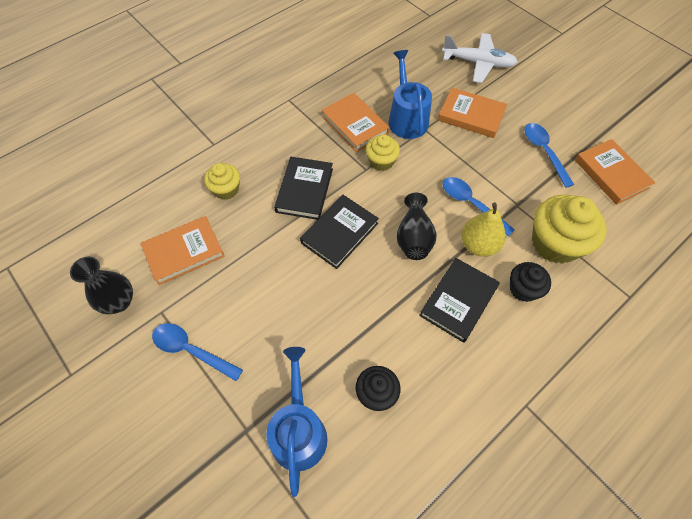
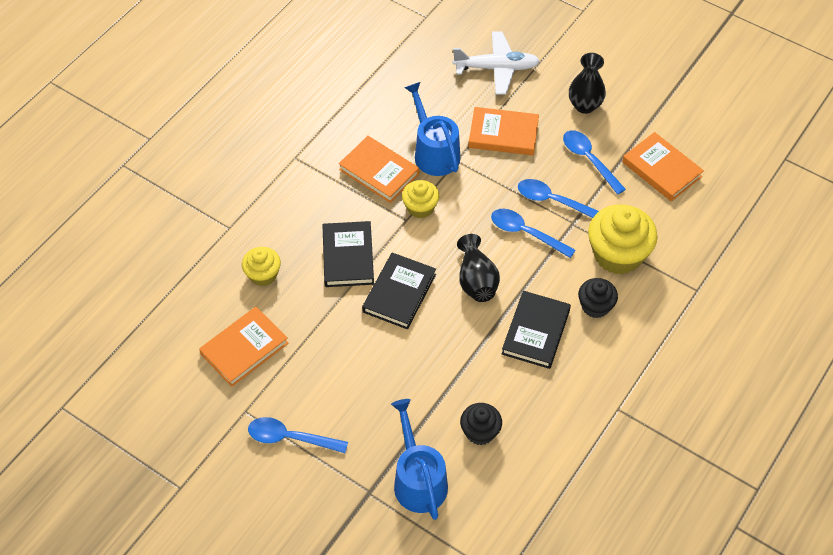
camera: 15 degrees left, 5 degrees down
(119, 302) = (198, 412): black vase -> black vase (584, 105)
(478, 245) = (543, 273): yellow pear -> none
(503, 181) = (553, 201): none -> blue spoon

